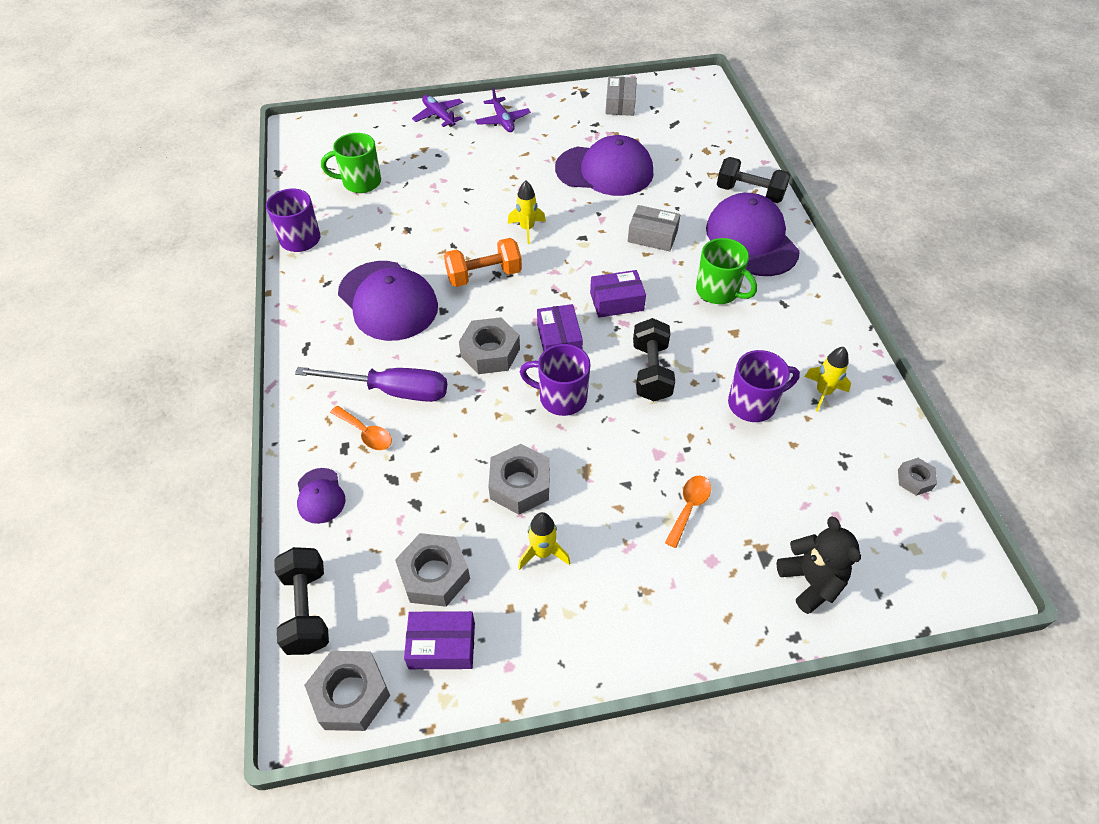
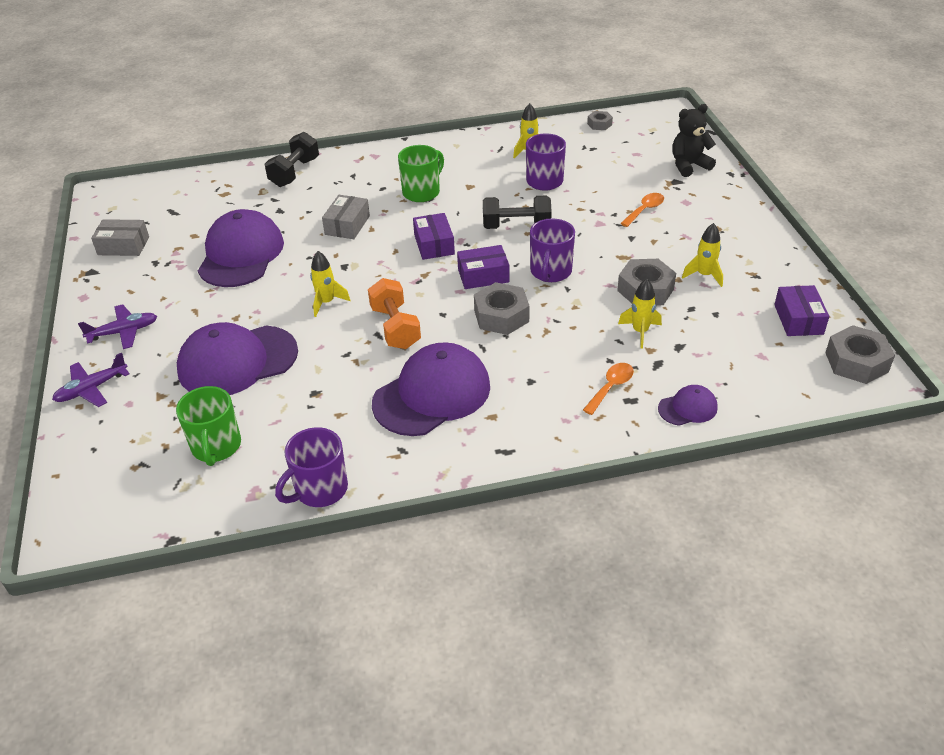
camera: 90 degrees left, 10 degrees down
(307, 609) = (799, 398): black dumbbell -> none
(392, 391) = (556, 376): purple screwdriver -> none
(434, 575) = (742, 329): grey nut -> none
(446, 469) = (640, 332): none -> yellow rocket
(689, 507) = (645, 210): orange spoon -> orange spoon turned 105 degrees clockwise
(751, 239) = (358, 174): purple cap -> purple cap (237, 361)

